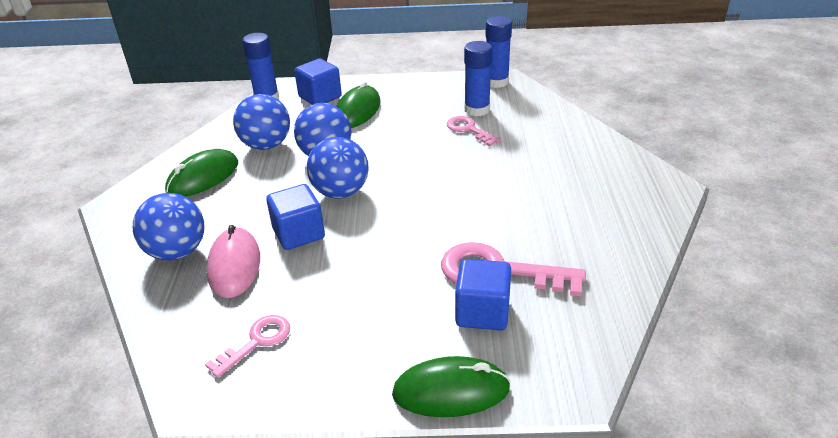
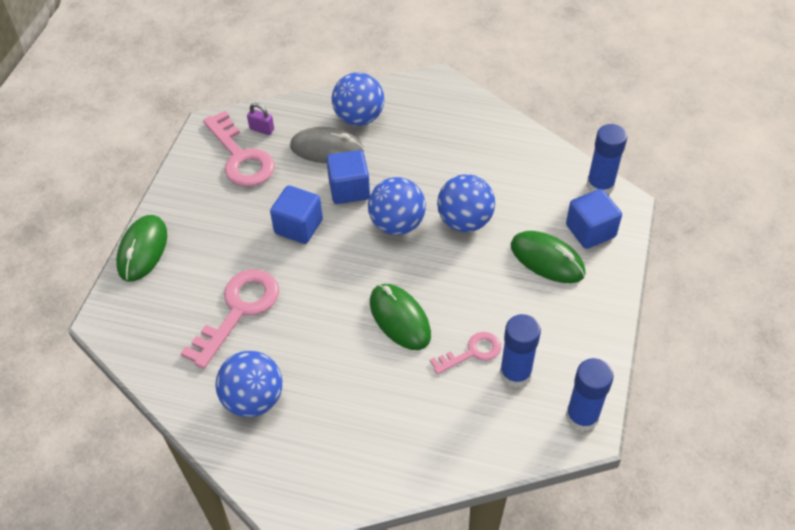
camera: 105 degrees right, 15 degrees up
(199, 336) = (262, 129): none -> purple padlock
(203, 177) = (459, 133): green mouse -> green mouse (400, 318)
(234, 265) = (327, 149): pink mouse -> grey mouse
(257, 342) = (240, 157): pink key -> pink key, size x1.72
(266, 145) = (500, 178): blue ball -> blue ball (253, 399)
(482, 312) = (201, 287): blue cube -> blue cube (298, 227)

